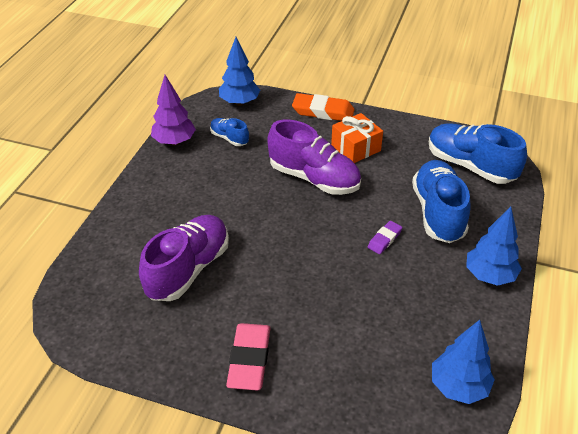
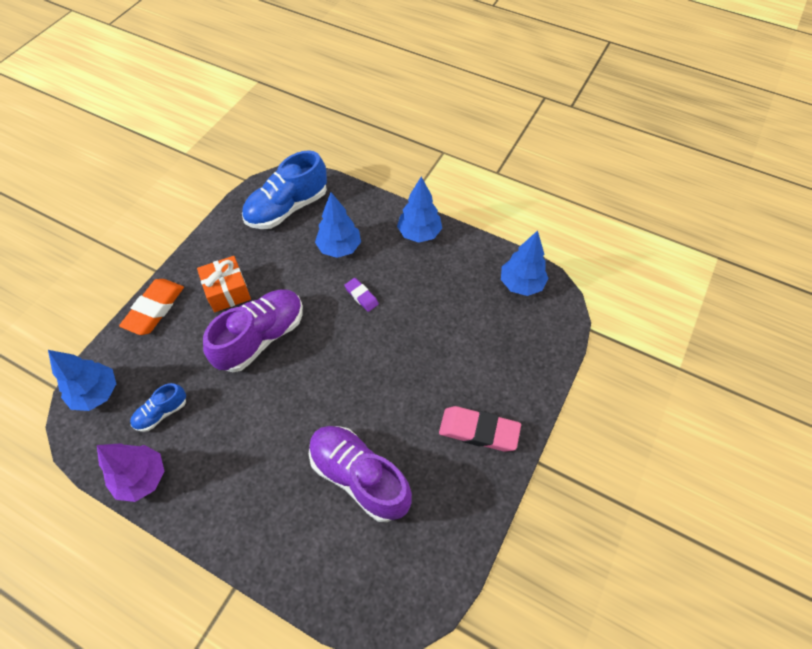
camera: 80 degrees left, 15 degrees up
(438, 212) = (339, 248): blue shoe -> blue tree

